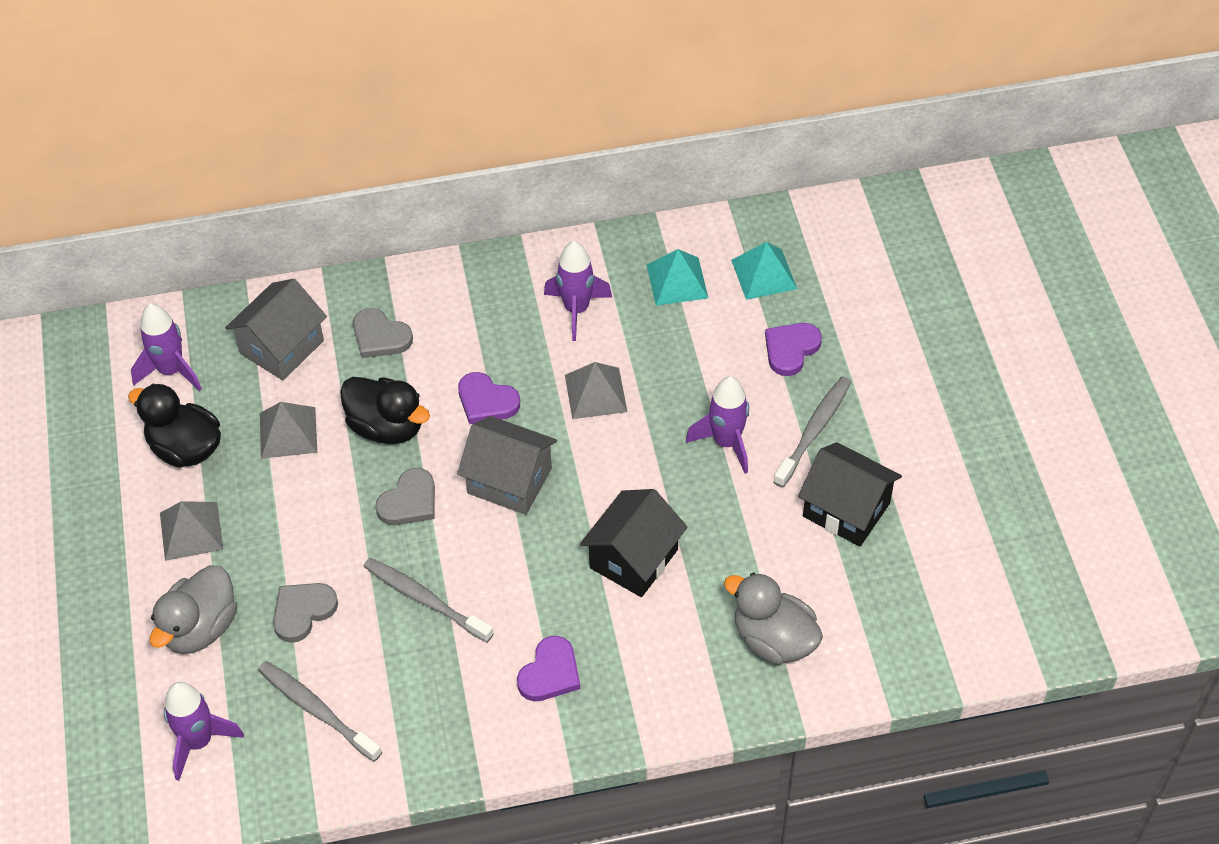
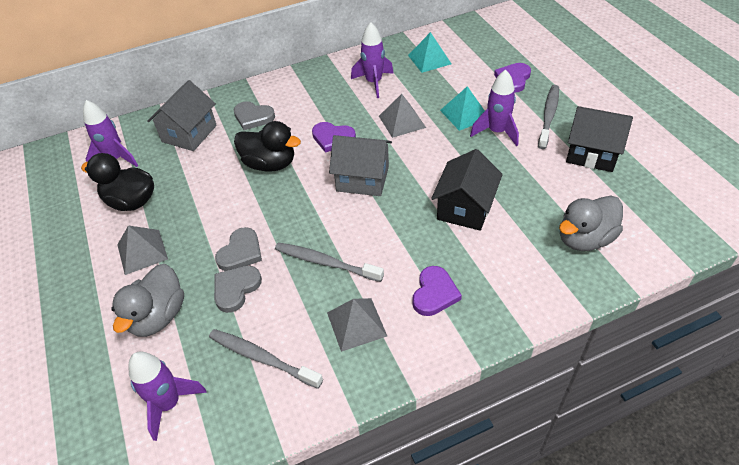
camera: 10 degrees left, 5 degrees down
(288, 432) = (202, 179): grey pyramid -> grey pyramid (356, 324)
(409, 501) = (297, 203): grey heart -> grey heart (240, 252)
(763, 274) = (479, 48): turquoise pyramid -> turquoise pyramid (464, 114)
(773, 640) = (584, 239): grey duck -> grey duck turned 60 degrees counterclockwise

